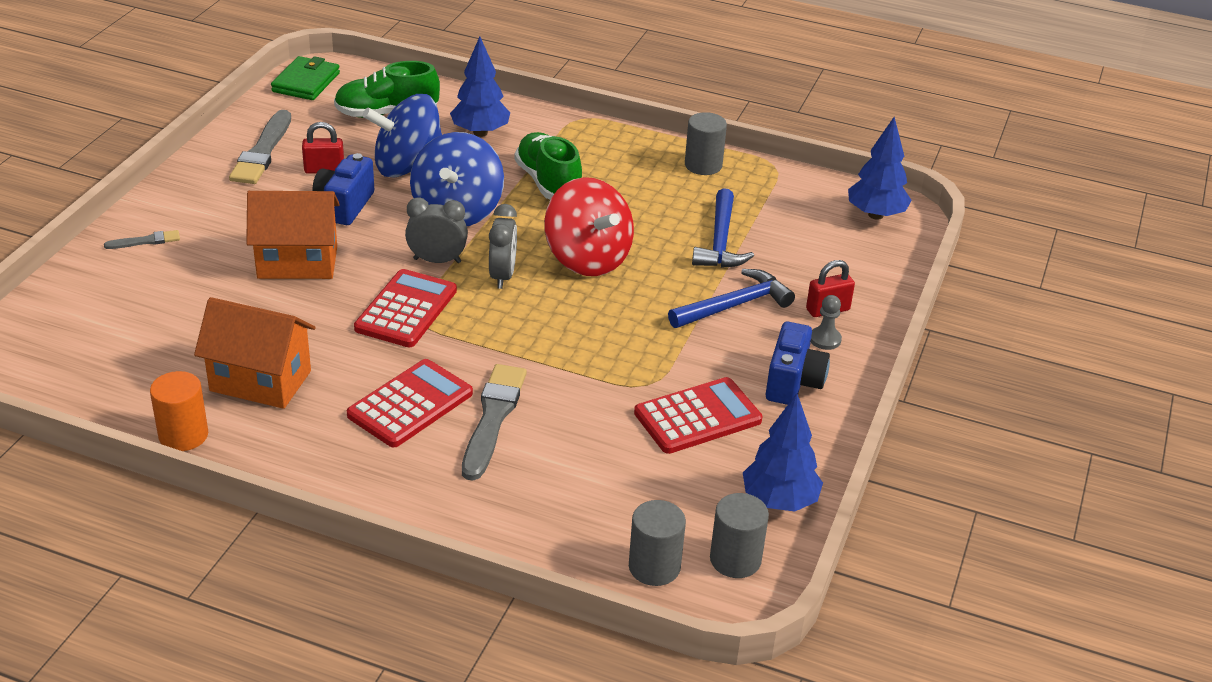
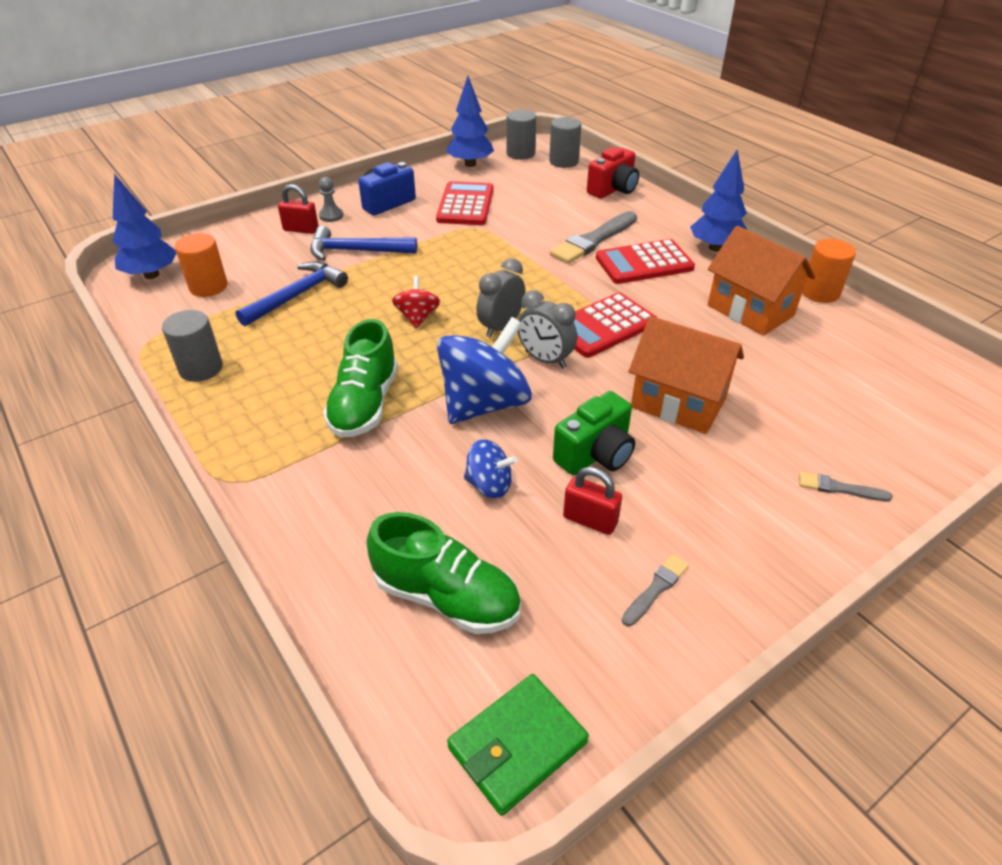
camera: 145 degrees left, 5 degrees up
(262, 152) = (656, 589): grey brush -> grey brush, size x0.50
(344, 206) = (595, 455): blue camera -> green camera
(408, 167) = (489, 485): blue spinning top -> blue spinning top, size x0.51
(480, 132) = (361, 507): blue tree -> blue tree (715, 247)
(533, 527) = (613, 190): none -> red camera
(587, 259) = (417, 317): red spinning top -> red spinning top, size x0.51
(698, 417) = (465, 205): red calculator -> red calculator turned 90 degrees clockwise
(808, 222) = (208, 287): none -> orange cylinder

